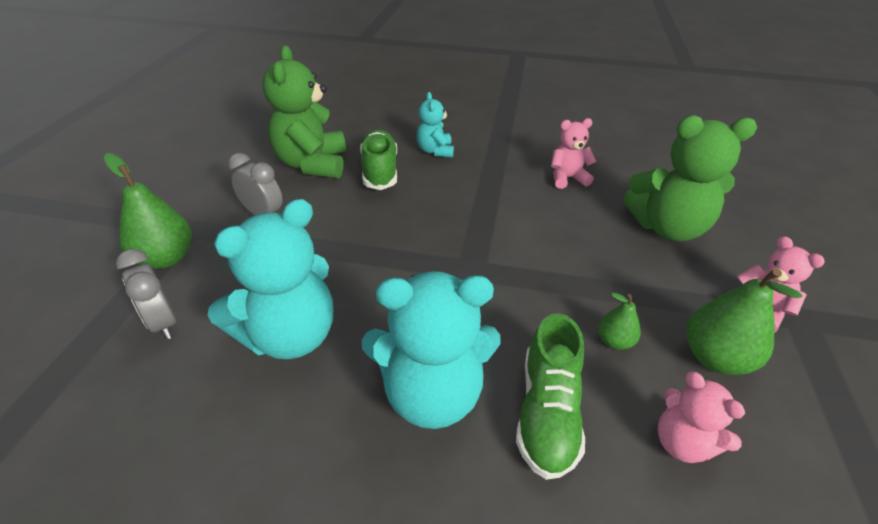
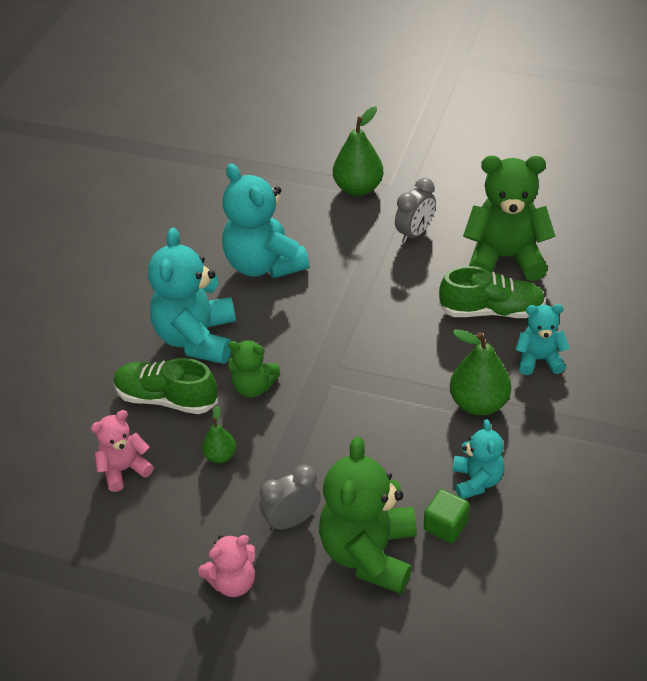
camera: 100 degrees right, 5 degrees up
(163, 323) = (288, 201): grey clock -> grey clock (292, 520)
(505, 323) = (253, 387): none -> green teddy bear
(567, 178) = (476, 480): pink teddy bear -> turquoise teddy bear
(617, 192) = (445, 526): none -> green cube
(715, 358) = (188, 522): green pear -> green pear (478, 403)

